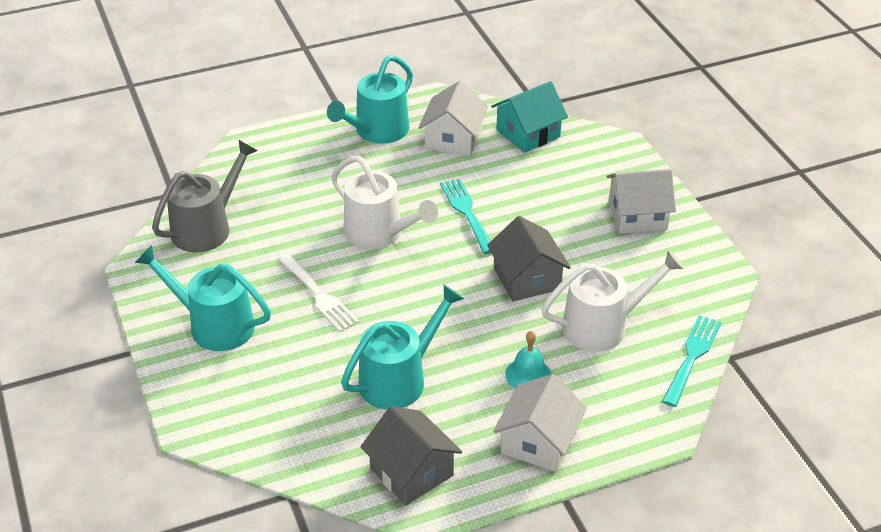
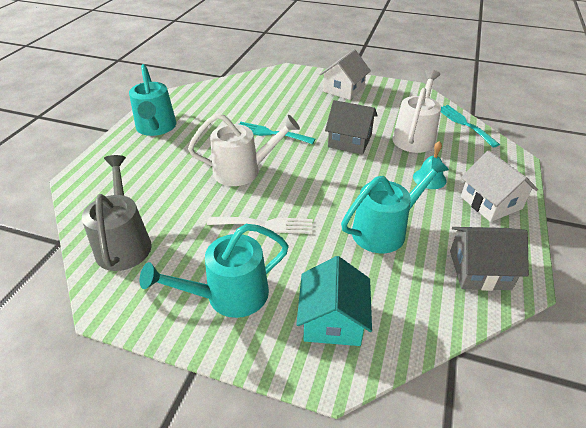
camera: 50 degrees left, 0 degrees up
(399, 379) = (384, 230): turquoise watering can -> turquoise watering can turned 60 degrees clockwise
(453, 139) = (205, 108): white house -> none
(528, 133) = (238, 87): turquoise house -> turquoise house (332, 320)

